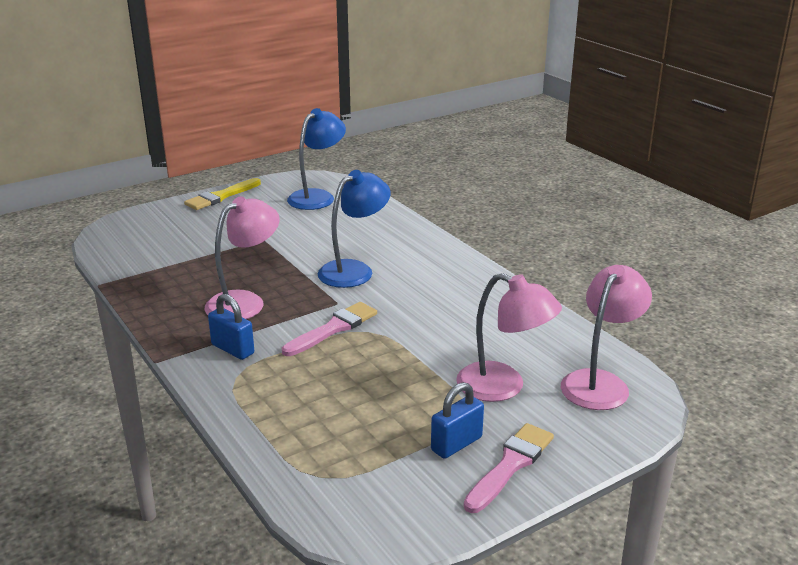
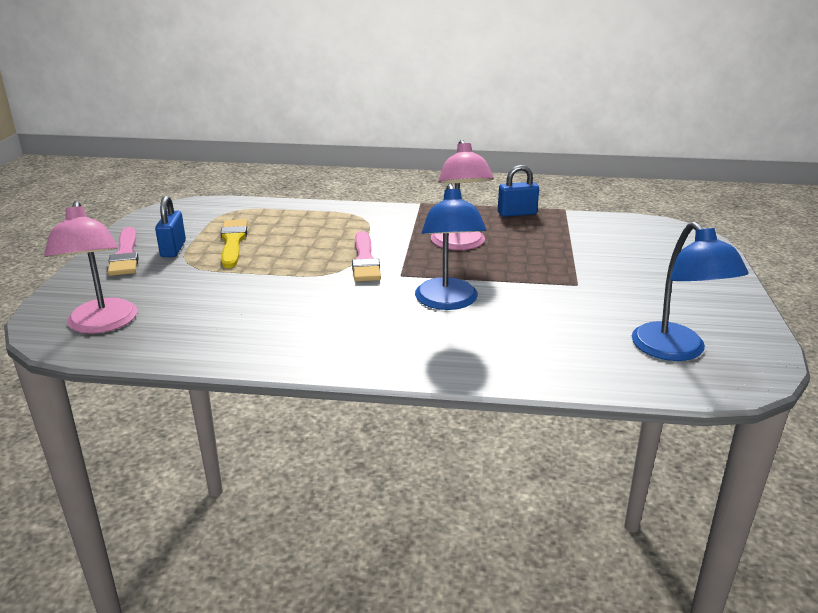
camera: 130 degrees right, 0 degrees up
(221, 196) = (730, 296): yellow brush -> yellow brush (233, 242)
(233, 349) = (397, 224): blue padlock -> blue padlock (517, 213)
(503, 387) = (181, 286): pink lamp -> none

